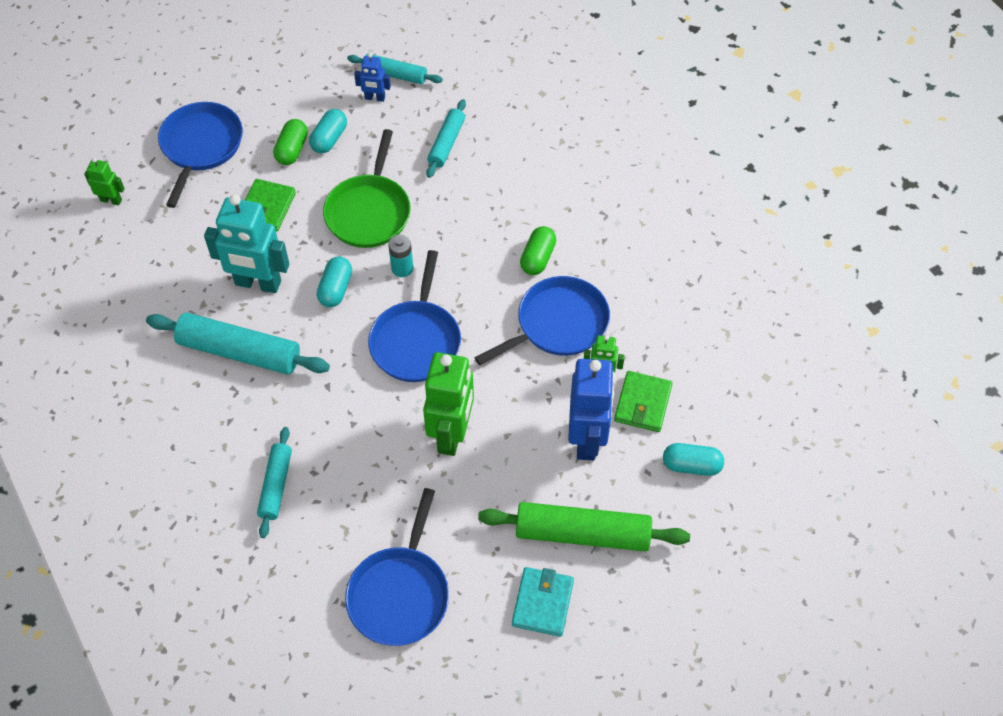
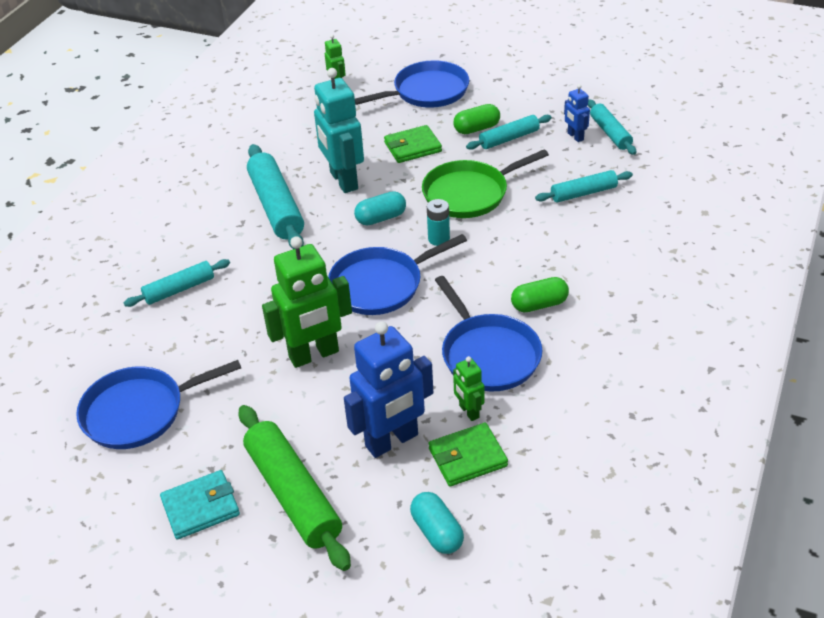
camera: 55 degrees right, 15 degrees down
(329, 139) = (509, 138): turquoise capsule -> turquoise rolling pin
(558, 324) = (488, 355): blue pan -> blue pan turned 45 degrees clockwise

